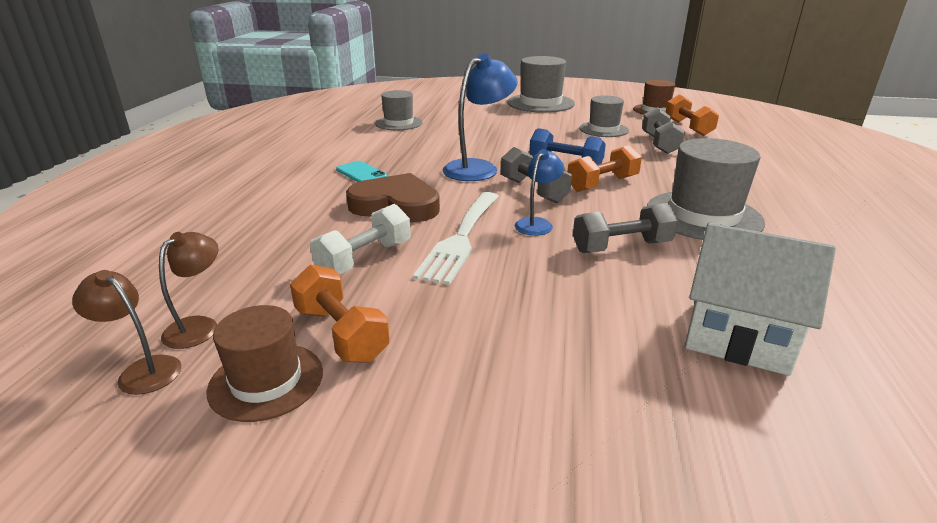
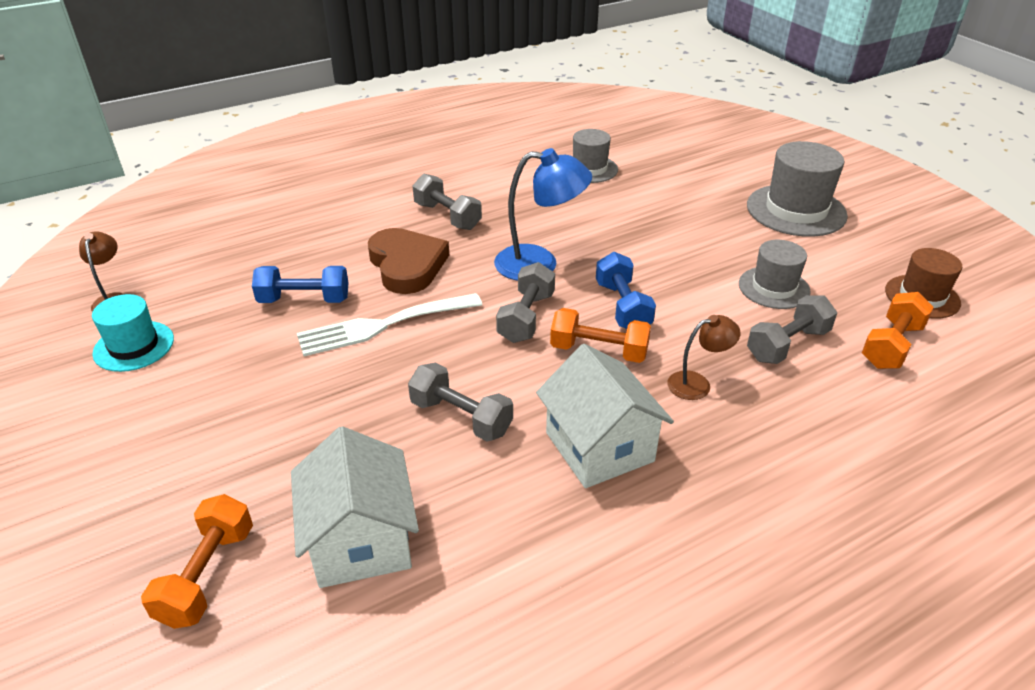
camera: 50 degrees right, 10 degrees up
(199, 326) = (167, 289): brown lamp -> brown lamp (697, 384)
(266, 381) = (134, 346): brown hat -> turquoise hat
(341, 334) = (201, 345): orange dumbbell -> orange dumbbell (207, 575)
(361, 173) = (447, 216): turquoise phone -> grey dumbbell
(365, 259) = (304, 300): white dumbbell -> blue dumbbell
(537, 223) = (456, 350): blue lamp -> none
(703, 216) = (599, 447): grey hat -> white house

